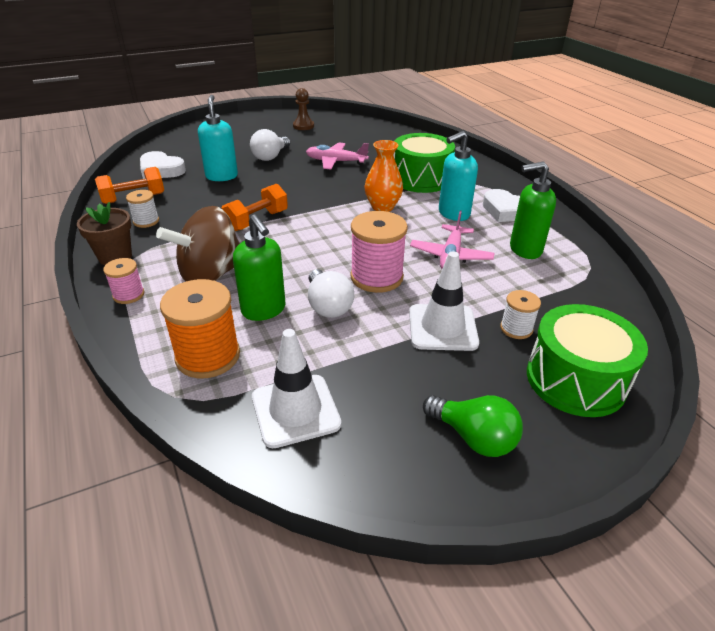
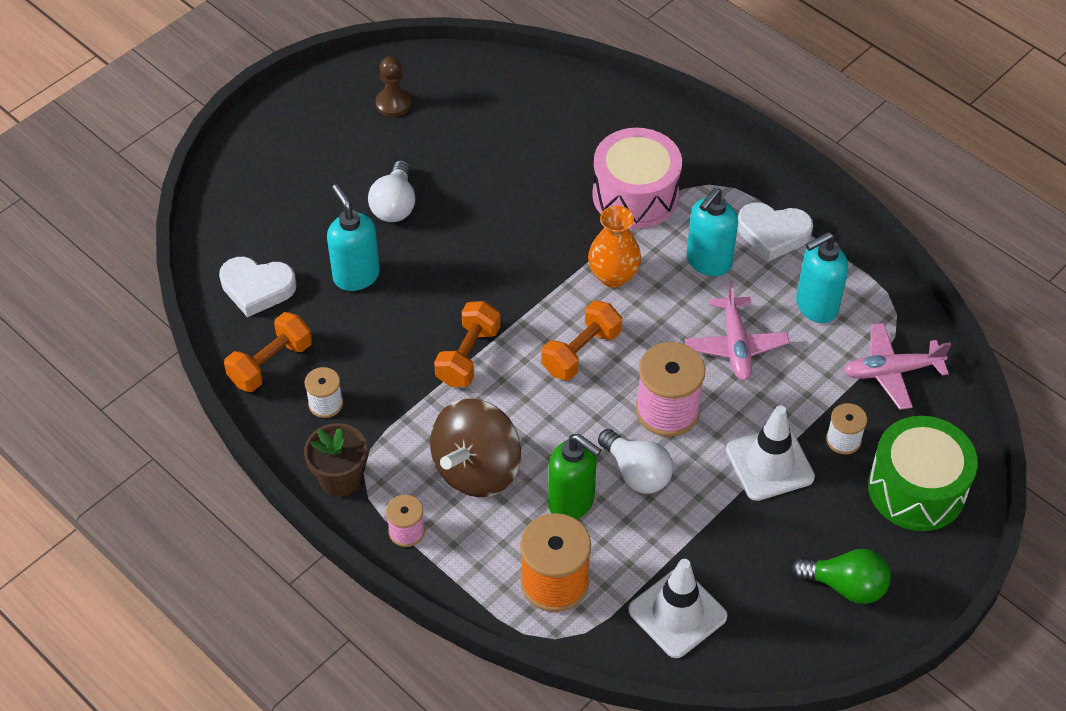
camera: 20 degrees left, 15 degrees up
(334, 235) = (581, 352): none -> orange dumbbell
(336, 162) = (497, 189): pink plane -> pink plane (891, 371)
(421, 179) = (635, 195): green drum -> pink drum
(524, 250) = (816, 306): green soap dispenser -> turquoise soap dispenser

